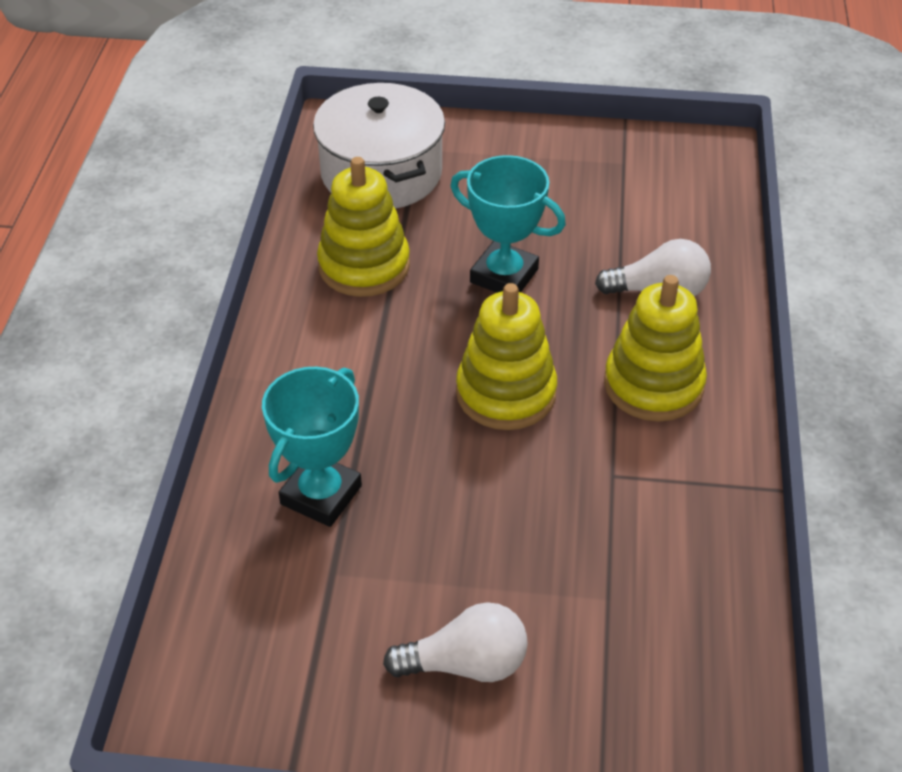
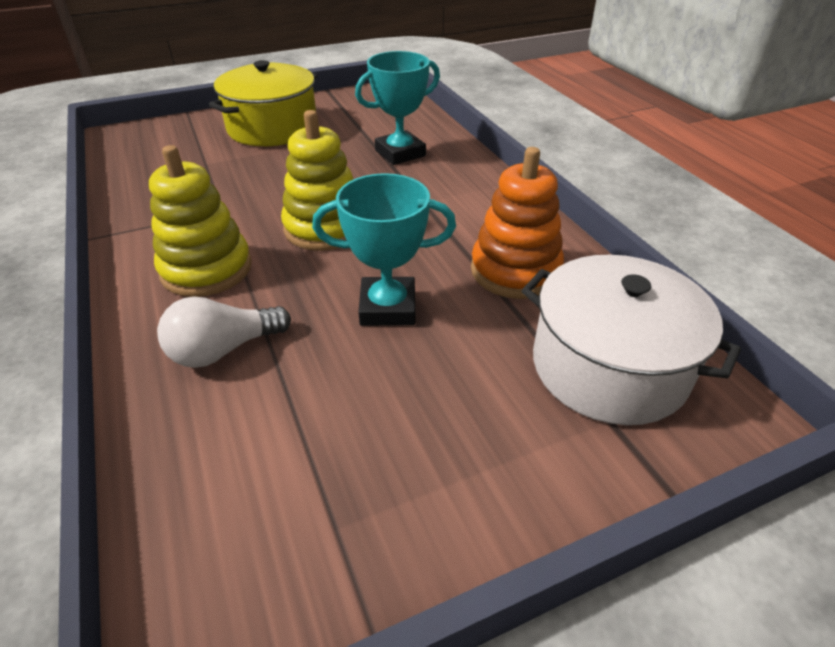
camera: 150 degrees right, 5 degrees down
(321, 495) = (400, 153): turquoise trophy -> turquoise trophy turned 60 degrees clockwise
(364, 266) = (515, 271): yellow stacking toy -> orange stacking toy
(466, 664) = (272, 128): white light bulb -> yellow pot

